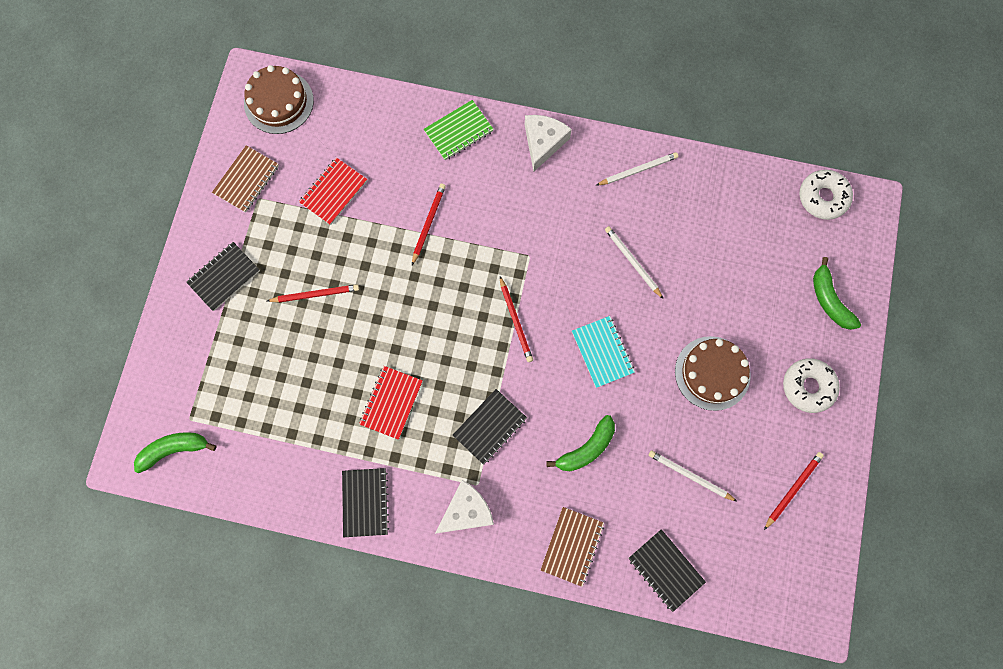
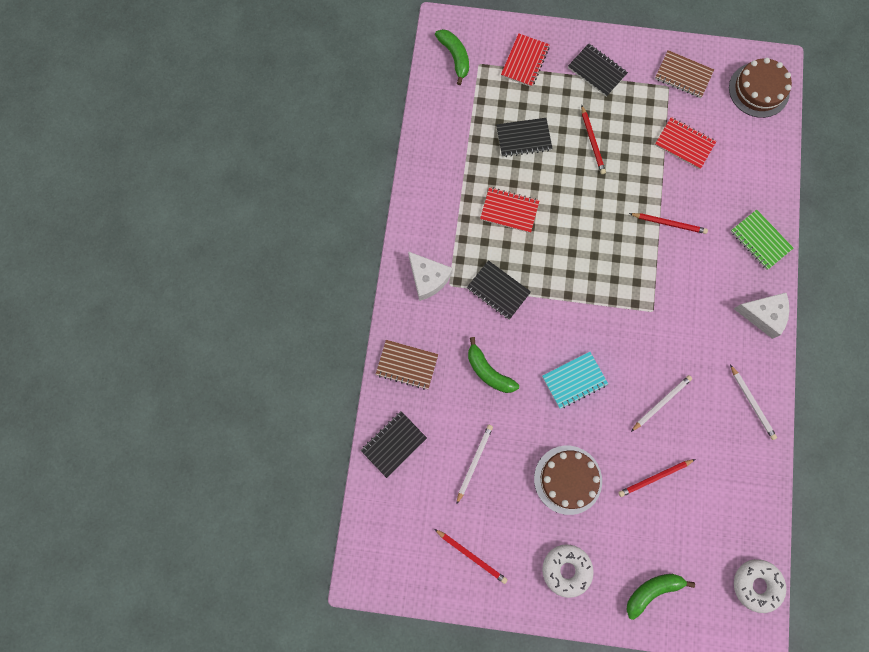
camera: 85 degrees right, 0 degrees up
(196, 362) = (524, 61): none -> red notebook
(365, 502) = (427, 200): black notebook -> black notebook (523, 138)
(516, 321) = (592, 304): red pencil -> red pencil (654, 478)

